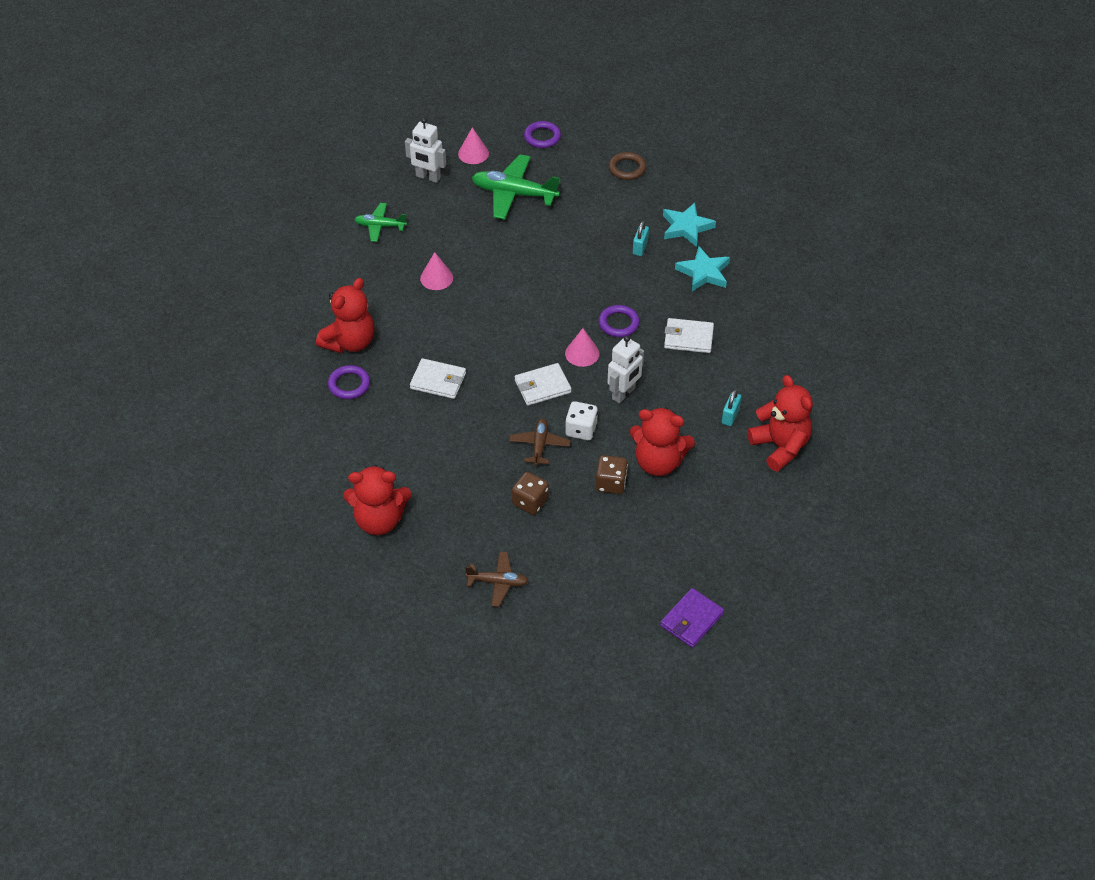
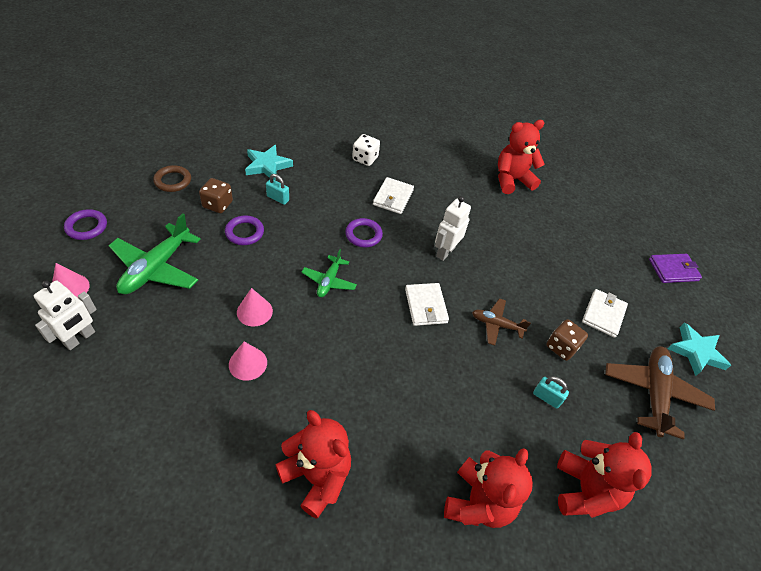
camera: 85 degrees left, 0 degrees up
(349, 384) = (385, 489): purple ring -> purple ring (244, 232)
(380, 226) = (134, 405): green plane -> green plane (329, 281)
(438, 381) = (400, 393): white wallet -> white wallet (603, 314)
(498, 582) = (653, 393): brown plane -> brown plane, size x1.74
(581, 430) = (481, 290): white dice -> white dice (365, 158)
(582, 353) = (392, 268): pink cone -> pink cone (254, 311)
(611, 483) = (542, 285): brown dice -> brown dice (217, 204)
(624, 393) = (445, 252): white robot -> white robot turned 105 degrees counterclockwise
(658, 462) = (522, 249): red teddy bear -> red teddy bear (478, 502)
(691, 619) = (673, 270): purple wallet -> purple wallet turned 60 degrees counterclockwise
(703, 272) = (324, 170): turquoise star -> turquoise star (696, 352)
(730, 416) = (479, 197): turquoise padlock -> turquoise padlock (546, 397)

